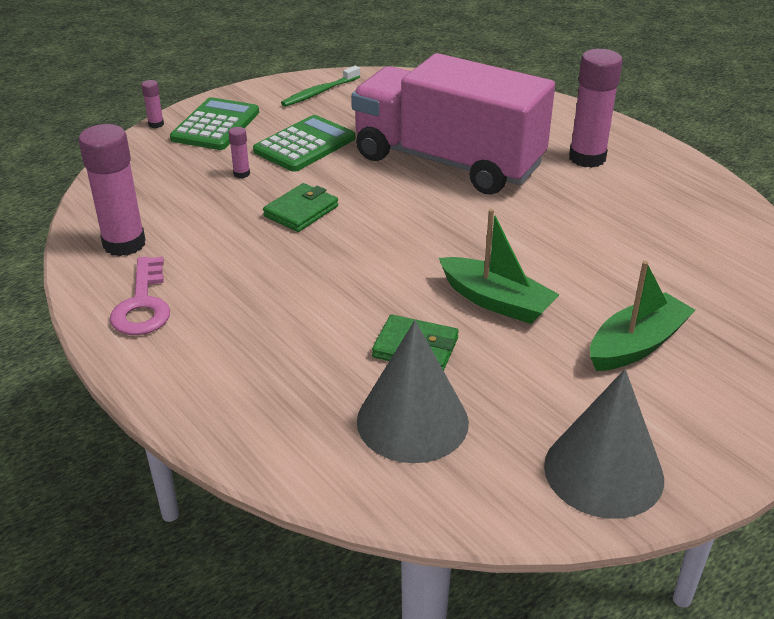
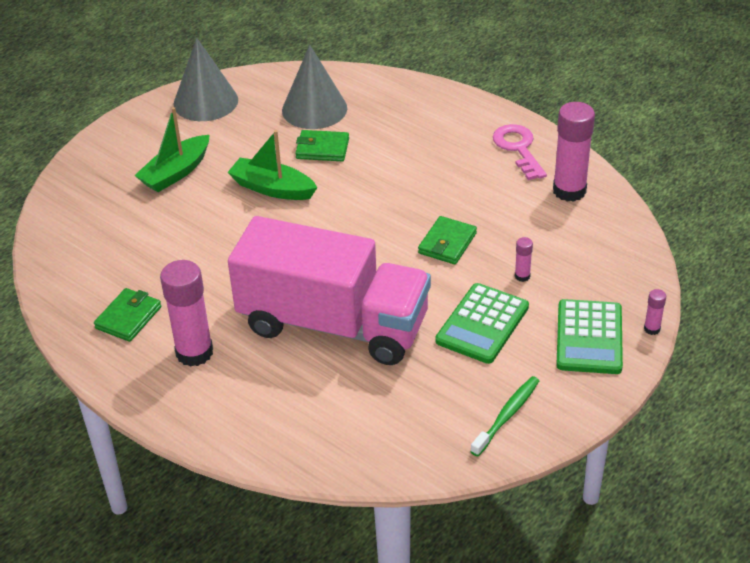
camera: 170 degrees right, 5 degrees up
(661, 192) = (128, 318): none -> green wallet

